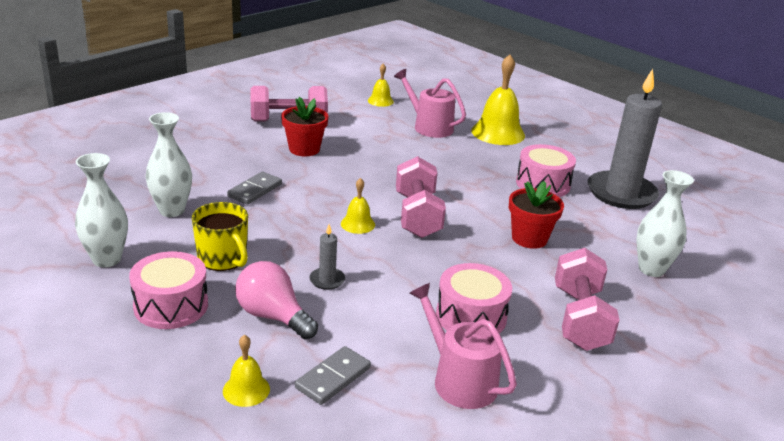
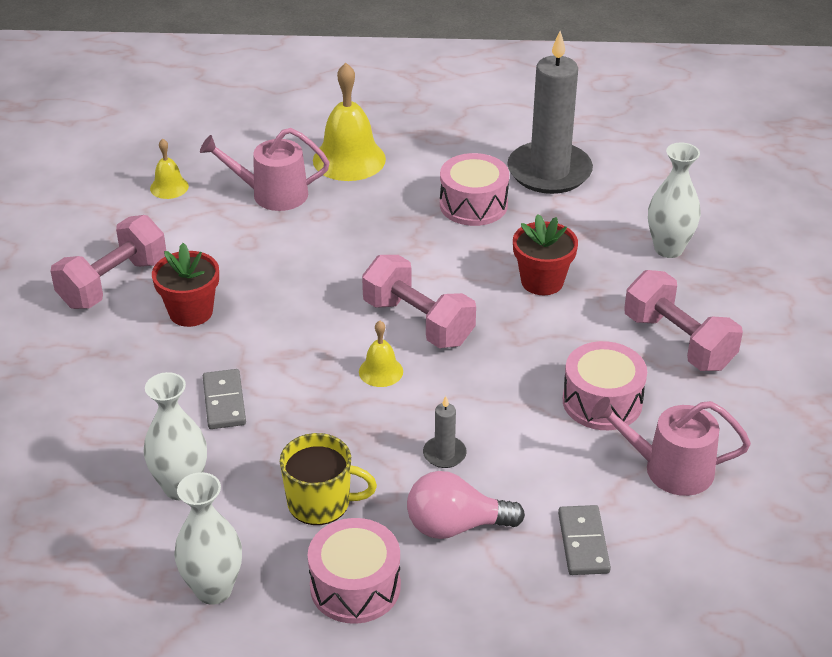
camera: 40 degrees left, 10 degrees up
(246, 390) = (537, 608): yellow bell -> none

